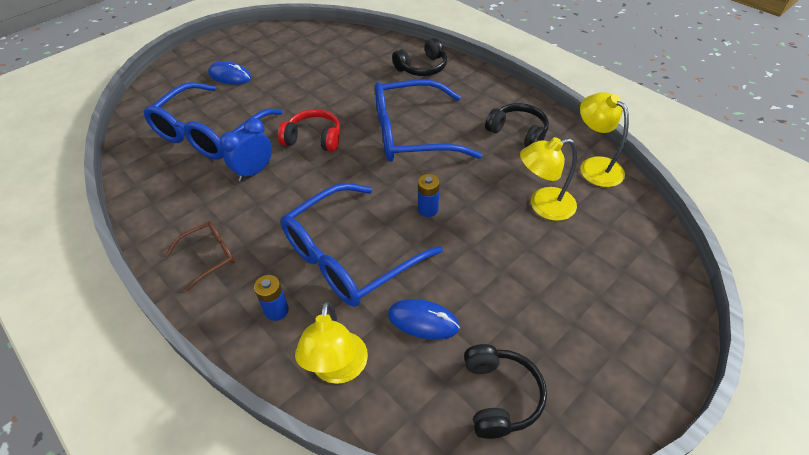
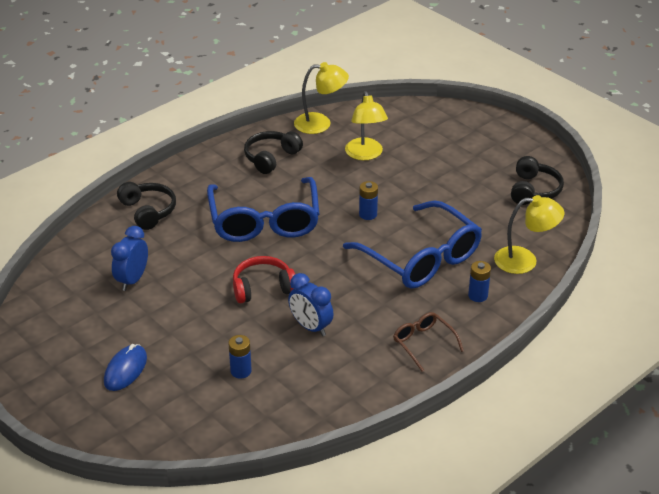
camera: 90 degrees left, 10 degrees down
(210, 132) = (241, 371): blue glasses -> blue battery
(314, 139) = (263, 288): red headphones -> red headphones turned 60 degrees clockwise
(332, 69) = (132, 280): none -> blue clock
(423, 321) = (480, 220): blue mouse -> none
(500, 396) = (534, 190): black headphones -> black headphones turned 105 degrees clockwise
(594, 166) = (320, 123): yellow lamp -> yellow lamp turned 150 degrees counterclockwise

